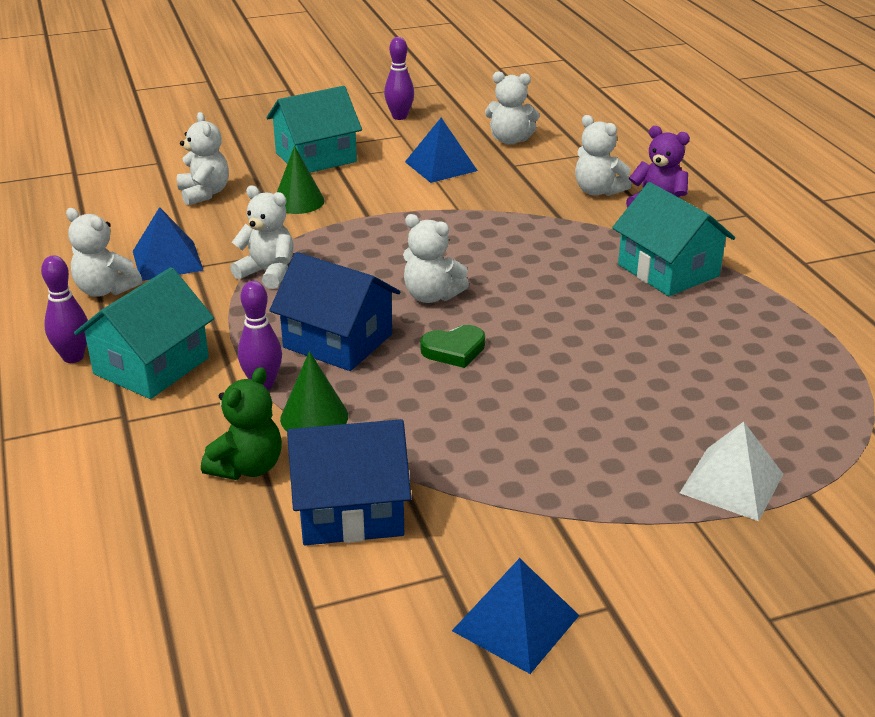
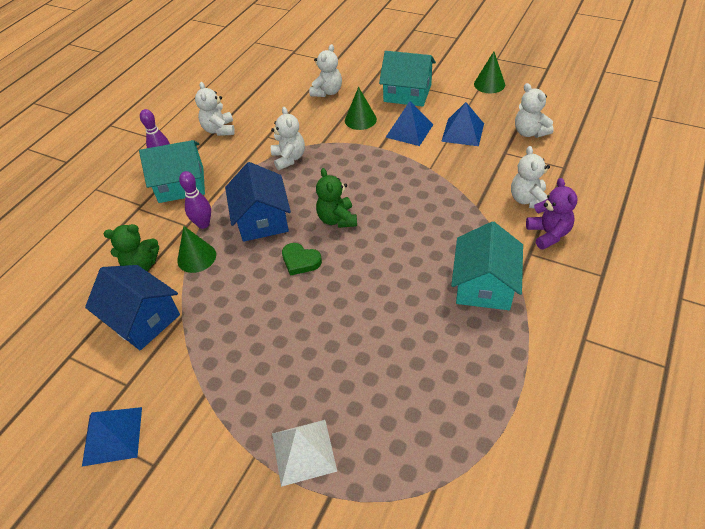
camera: 50 degrees right, 15 degrees up
(167, 260) = (261, 126): blue pyramid -> blue pyramid (409, 130)
(399, 117) = (489, 84): purple bowling pin -> green cone
(431, 296) = (337, 219): white teddy bear -> green teddy bear

